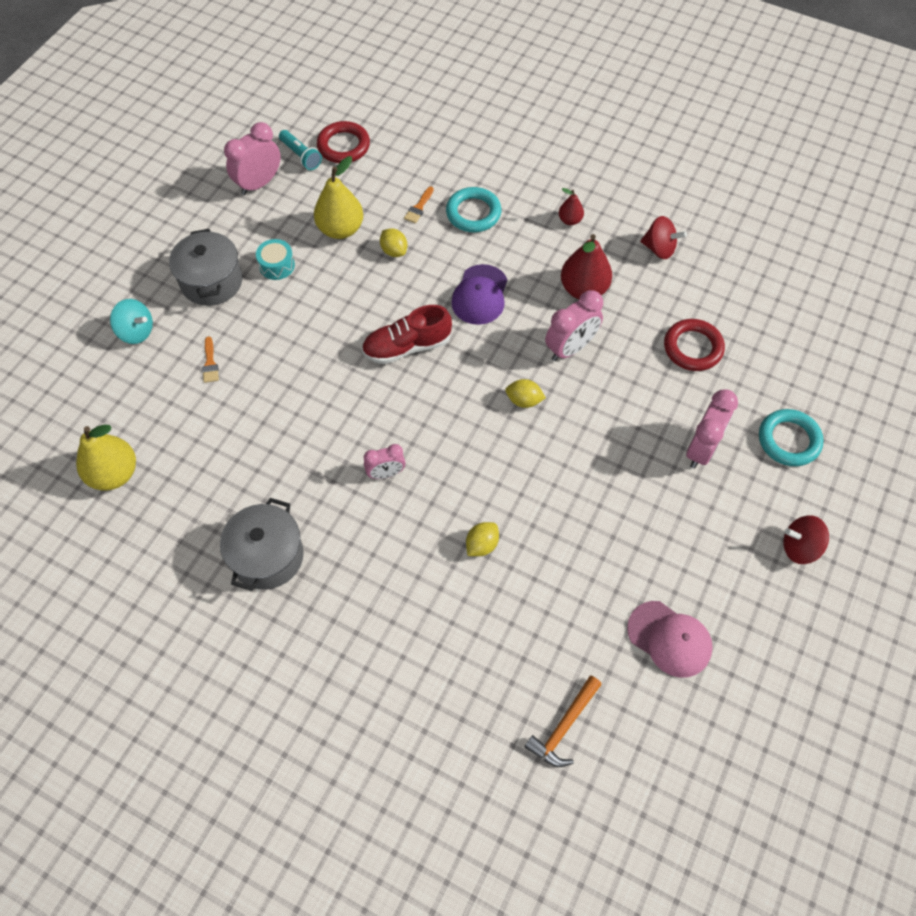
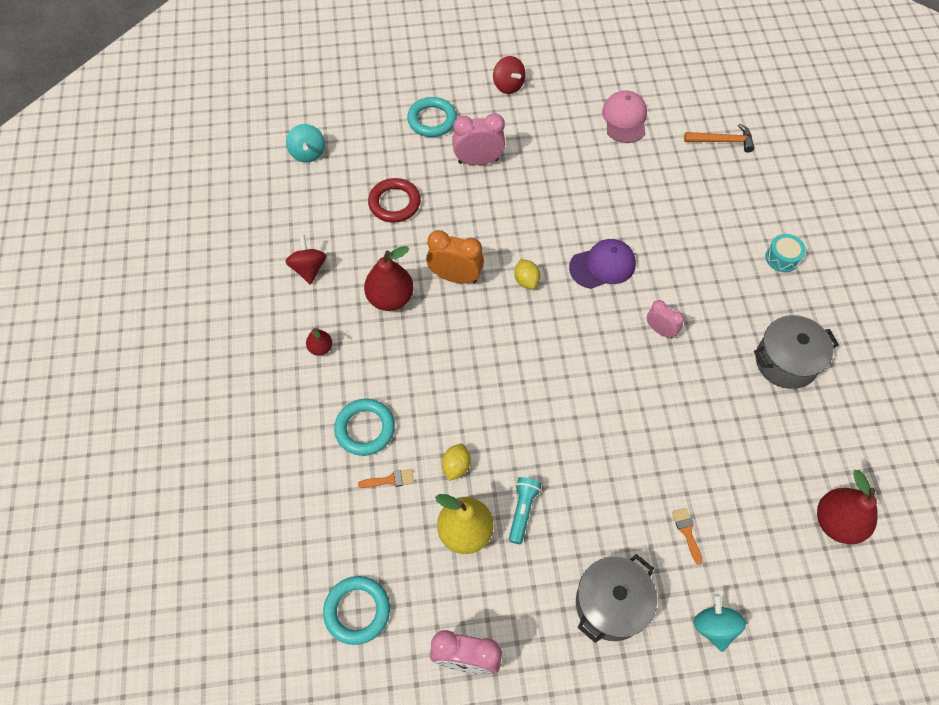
camera: 125 degrees left, 0 degrees up
(114, 474) = (837, 522): yellow pear -> red pear
(210, 363) = (687, 532): orange brush -> orange brush turned 60 degrees counterclockwise
(277, 265) = (548, 558): turquoise drum -> turquoise drum (782, 258)
(301, 156) = (399, 646): turquoise flashlight -> turquoise flashlight (522, 511)
(343, 146) = (357, 611): red ring -> turquoise ring
(407, 347) = (544, 389): red shoe -> none
(480, 295) = (452, 368): purple cap -> purple cap (602, 265)
(482, 545) = (656, 241): yellow lemon -> none
(570, 348) = (455, 277): pink clock -> orange clock
(806, 311) = (308, 153): none -> turquoise spinning top

